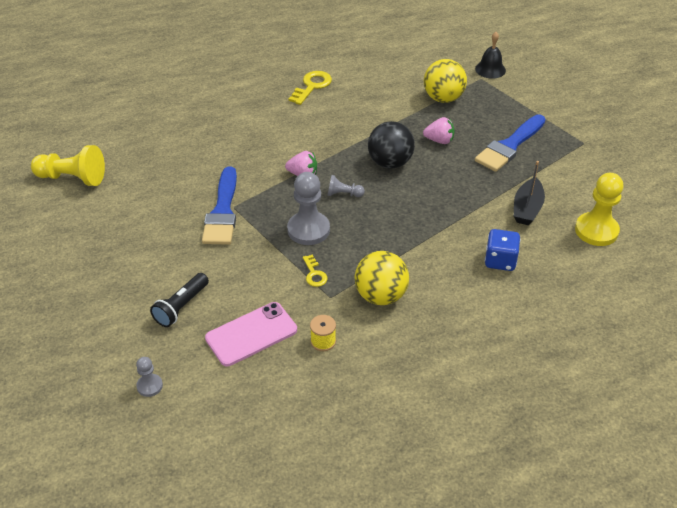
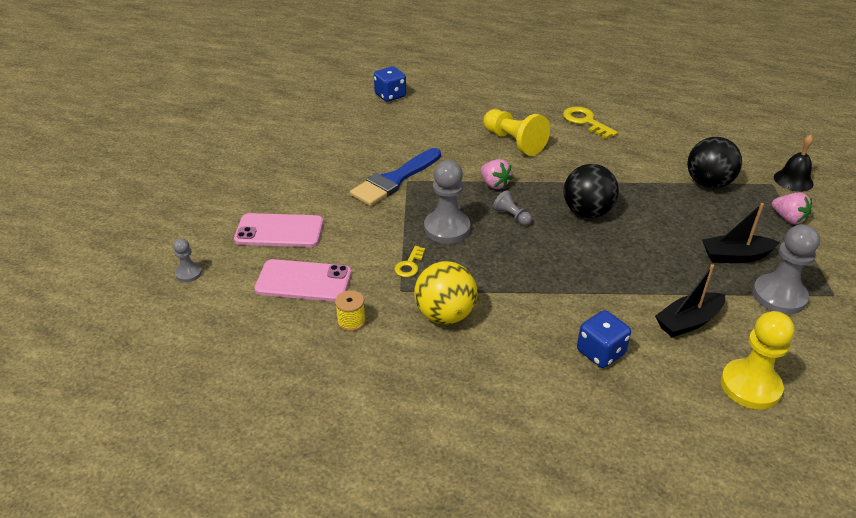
camera: 40 degrees right, 5 degrees down
(72, 178) = (317, 106): yellow pawn -> yellow pawn (514, 142)
(128, 136) = (390, 95): none -> blue dice
(181, 307) = (279, 231): black flashlight -> pink phone
(312, 86) = (585, 121): yellow key -> yellow key turned 105 degrees counterclockwise
(439, 140) = (661, 217): pink strawberry -> pink strawberry (788, 219)
(443, 98) = (708, 183): yellow ball -> black ball
(509, 146) = (735, 256): blue brush -> black boat
(557, 161) = (779, 296): none -> grey pawn

